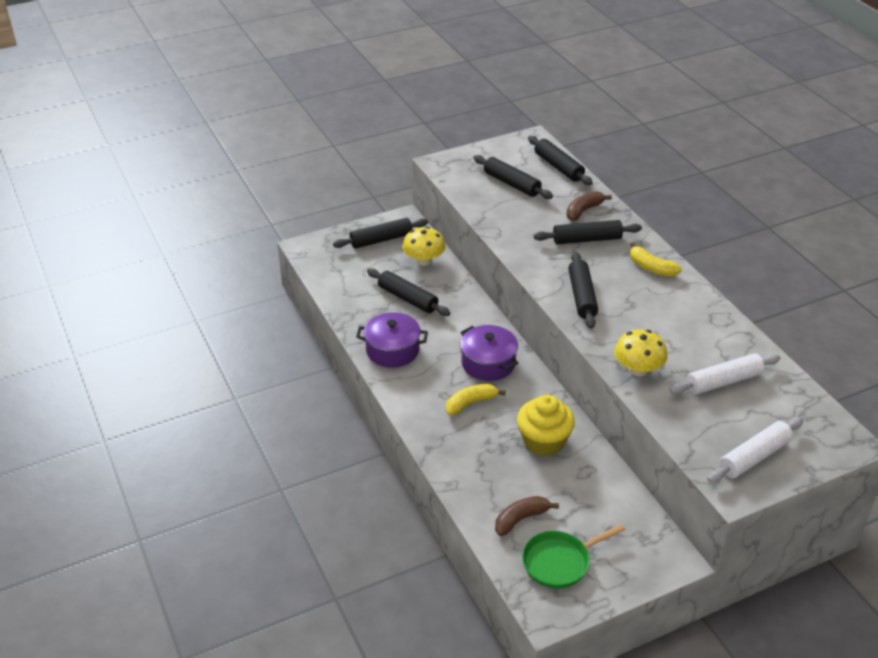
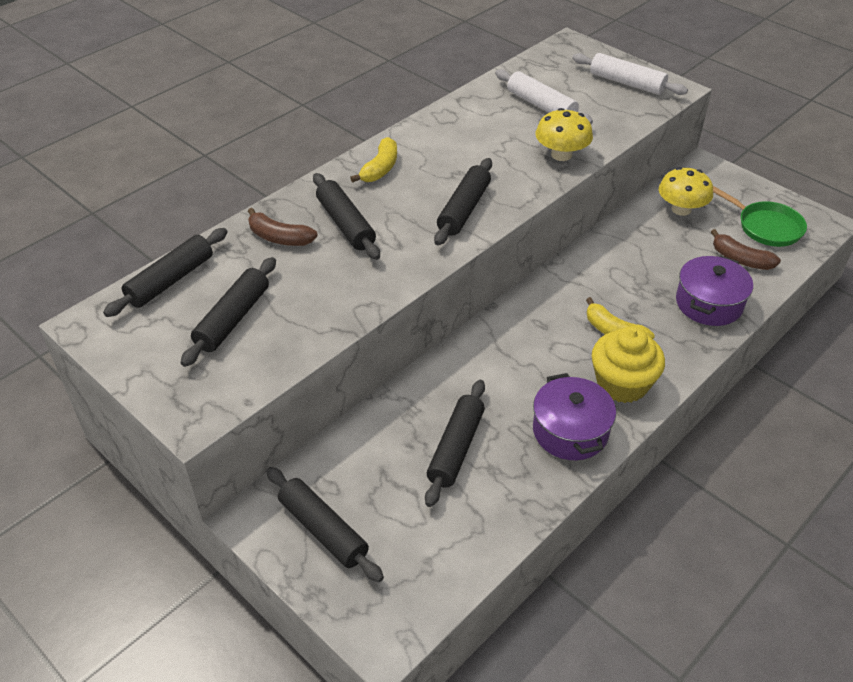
camera: 110 degrees left, 5 degrees up
(424, 260) = (358, 457): yellow mushroom -> yellow mushroom (681, 209)
(488, 363) = (538, 334): purple pot -> purple pot (709, 303)
(544, 441) = (629, 265): yellow cupcake -> yellow cupcake (622, 384)
(582, 296) = (464, 209): black rolling pin -> black rolling pin turned 45 degrees counterclockwise

